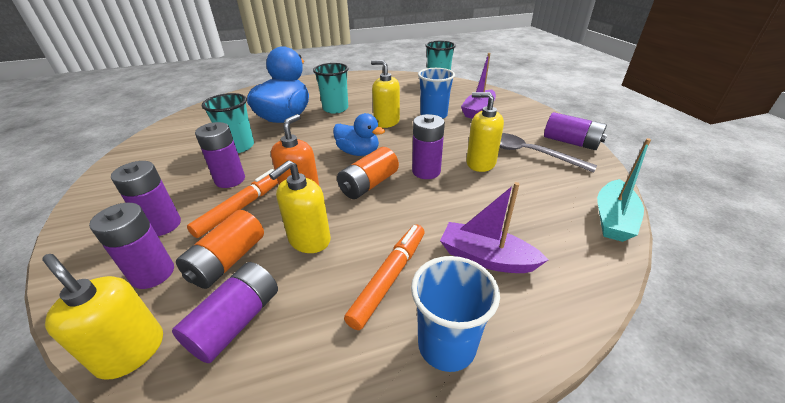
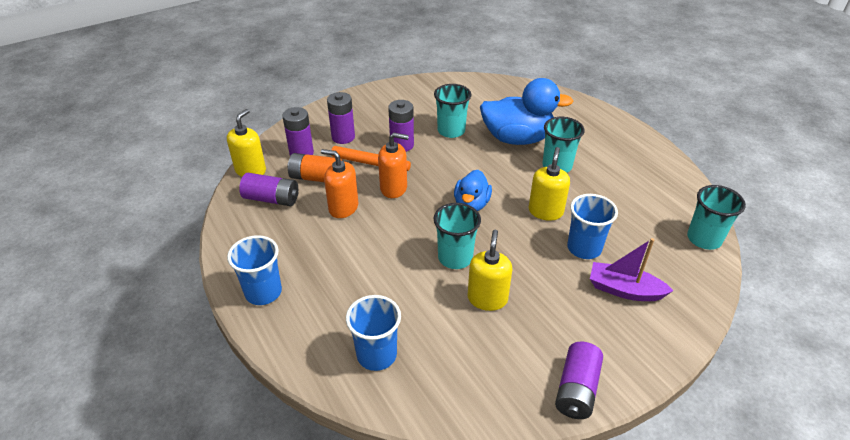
camera: 75 degrees right, 5 degrees up
(309, 240) = (343, 208): yellow soap dispenser -> orange soap dispenser
(369, 184) = (420, 223): orange battery -> none
(389, 278) = (314, 256): orange marker -> none
(426, 171) = (455, 258): purple battery -> turquoise cup
(486, 258) = (343, 309): purple boat -> none
(529, 153) = (526, 343): grey spoon -> none
(553, 238) = (376, 355): none -> blue cup
(613, 219) = (417, 408): turquoise boat -> none

